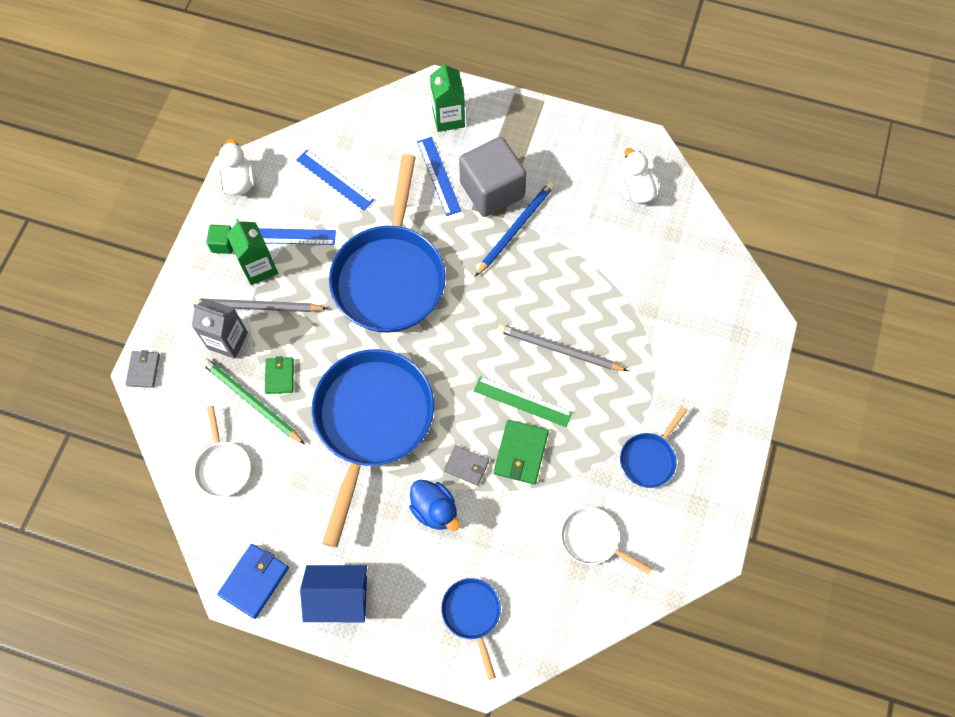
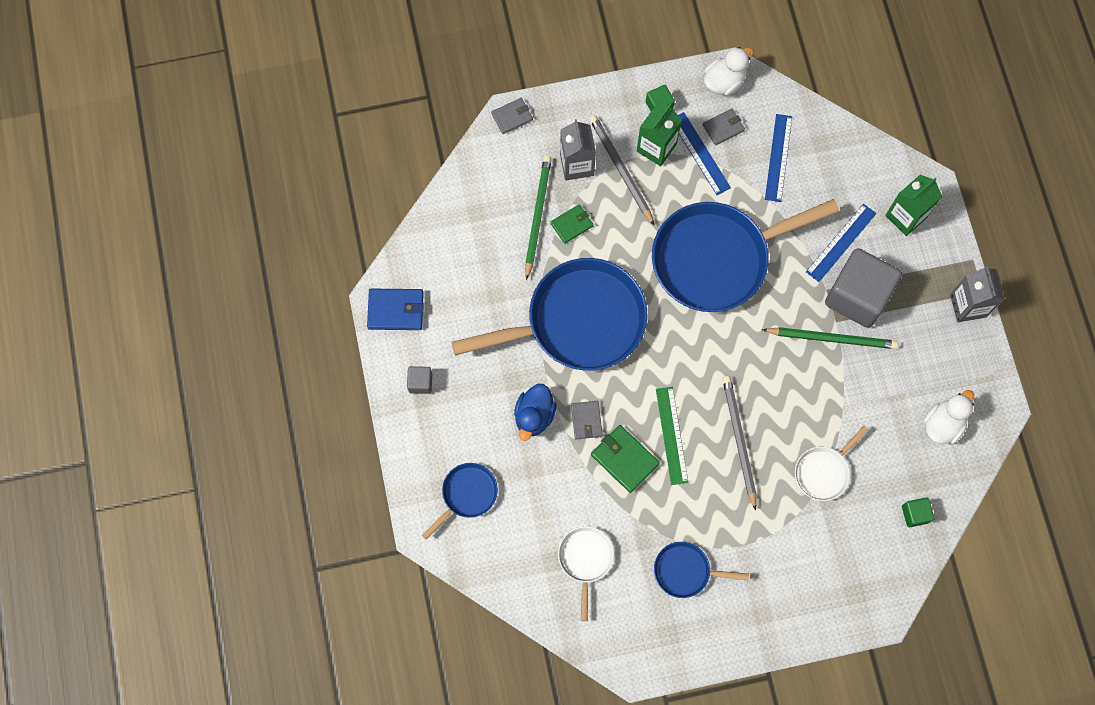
camera: 60 degrees right, 5 degrees up
(223, 467) = (471, 229): white pan -> white pan (823, 472)
(279, 206) = (723, 128): none -> grey wallet
(339, 597) = (420, 383): blue house -> grey cube
(515, 229) = (832, 338): blue pencil -> green pencil
(520, 453) = (624, 459): green wallet -> green wallet turned 60 degrees clockwise
(549, 117) = (968, 305): none -> grey carton
(697, 252) = (915, 514): none -> green cube

